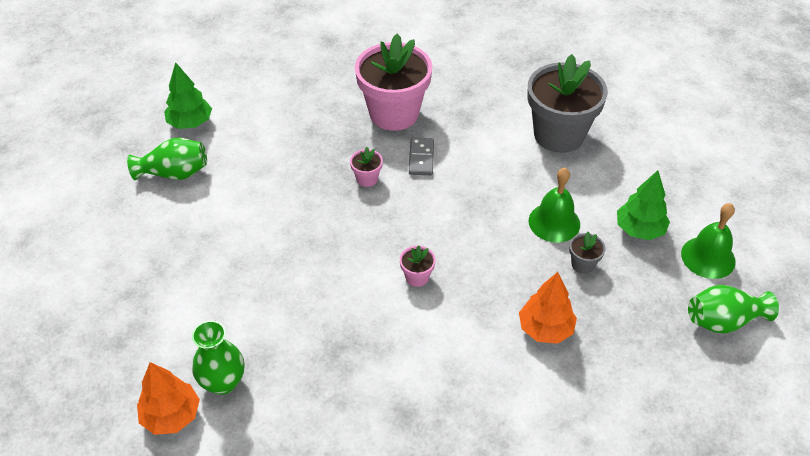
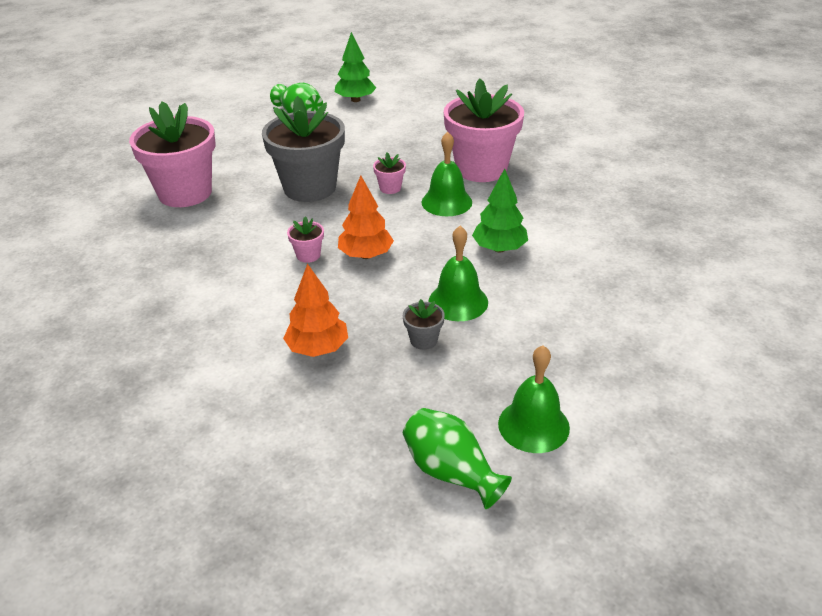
camera: 55 degrees right, 10 degrees down
(171, 415) = (79, 210): orange tree -> orange tree (366, 255)
(223, 382) = (123, 216): green vase -> none
(228, 317) = (185, 193): none -> pink flower pot
(421, 158) = (446, 202): grey domino -> green bell
(559, 135) = (578, 259): grey flower pot -> grey flower pot (310, 188)
(639, 230) = (514, 359): green tree -> green tree (499, 248)

